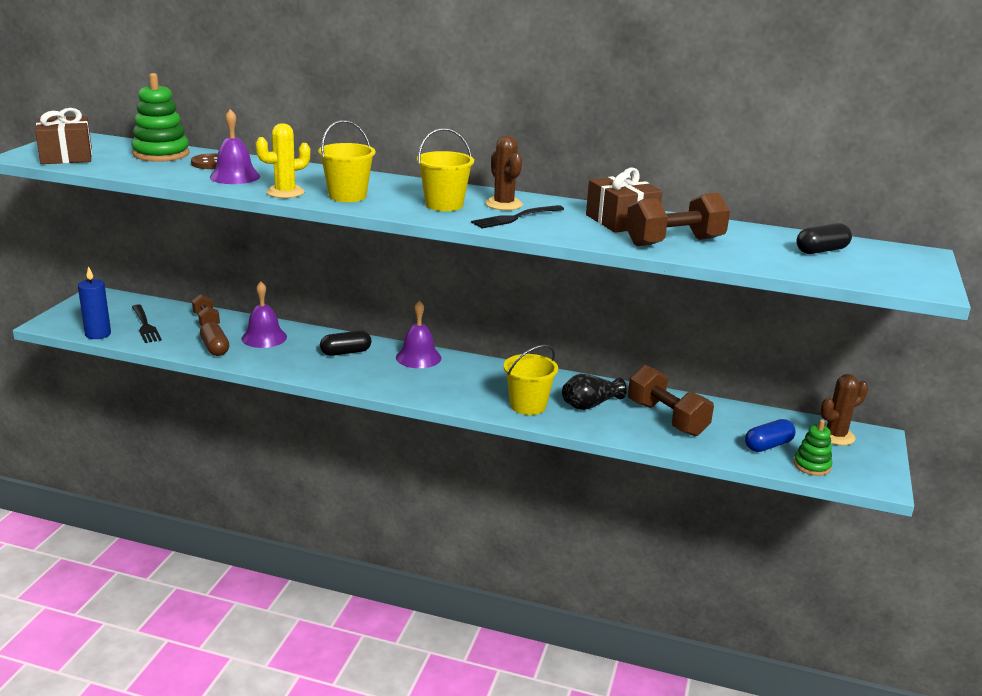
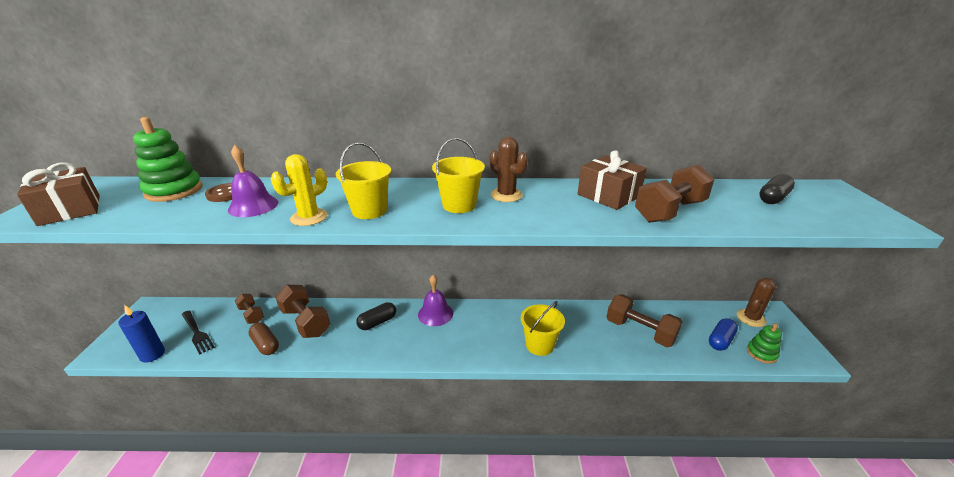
camera: 15 degrees left, 5 degrees up
(264, 337) = (305, 322): purple bell -> brown dumbbell
(515, 218) = (527, 209): black fork -> none
(590, 405) = (581, 331): black vase -> none

